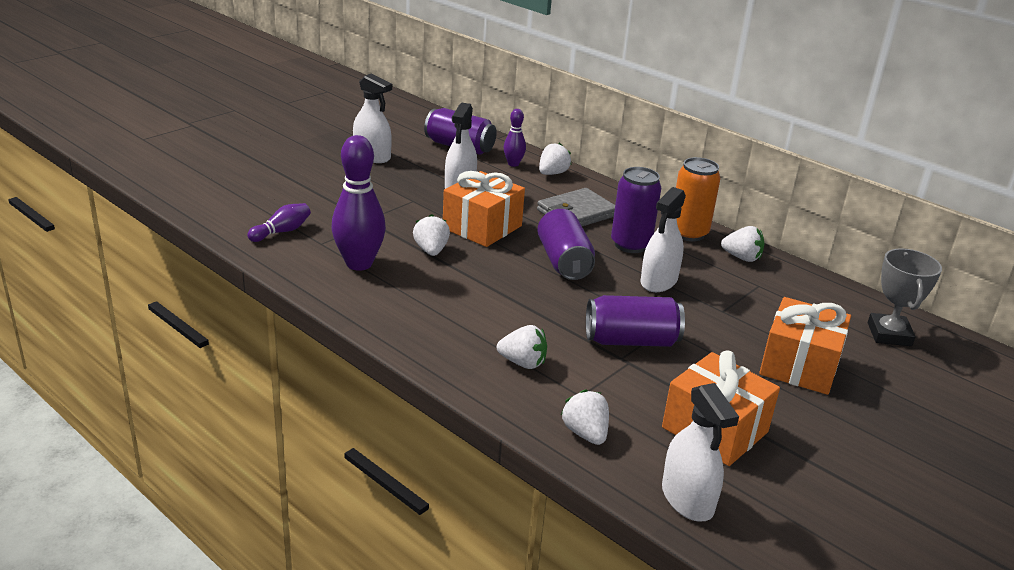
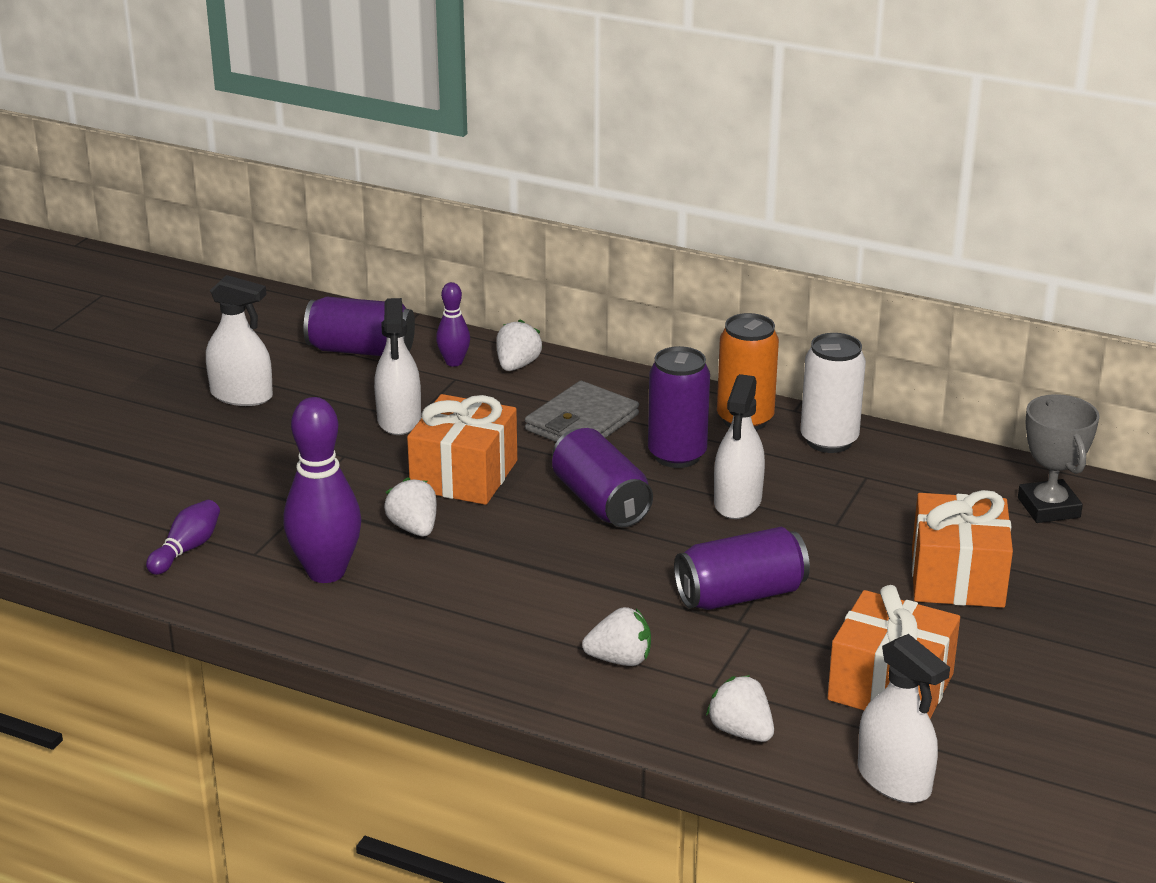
camera: 15 degrees left, 0 degrees up
(742, 258) = (829, 440): white strawberry -> white can

